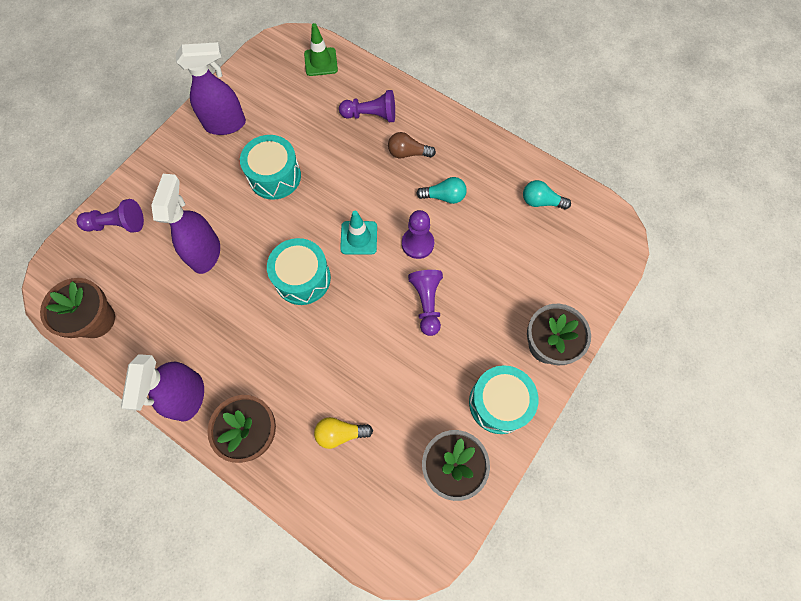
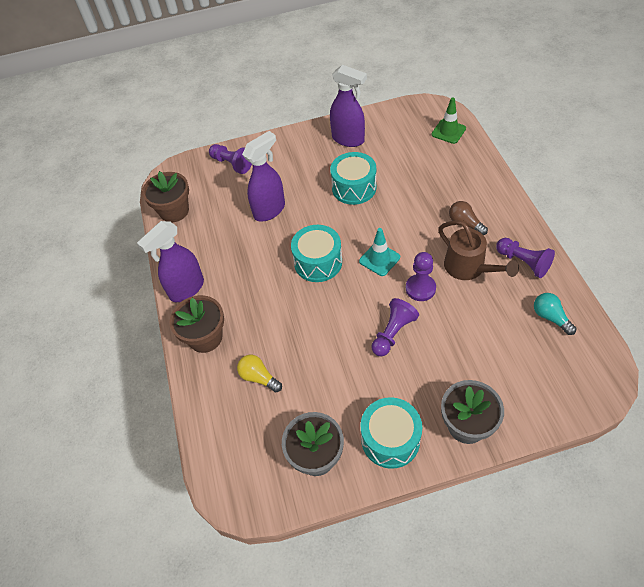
camera: 45 degrees right, 15 degrees down
(371, 115) = (457, 184): purple pawn -> purple pawn (523, 262)
(444, 196) = (469, 268): turquoise light bulb -> brown watering can

